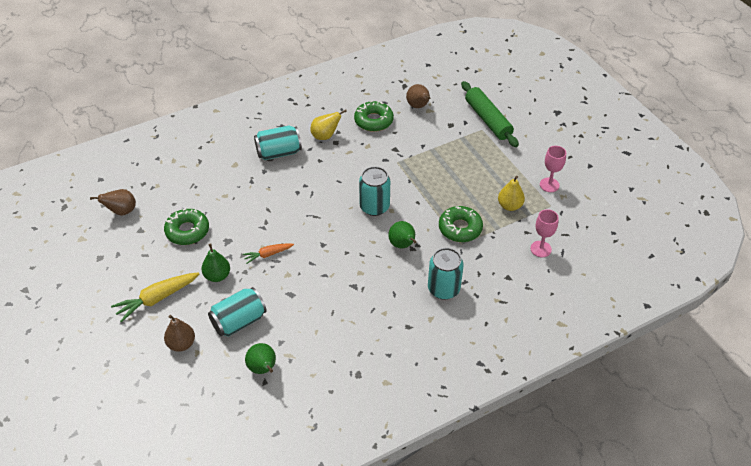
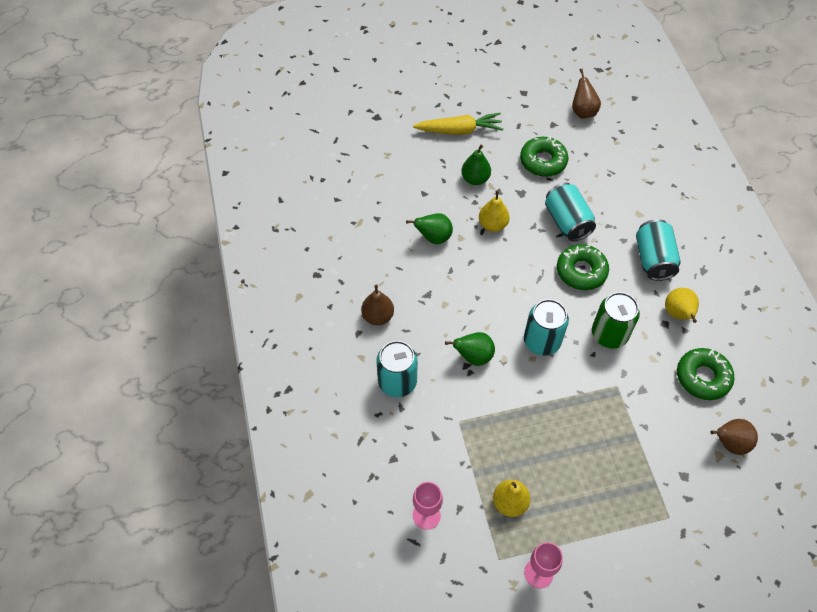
camera: 105 degrees right, 10 degrees up
(157, 299) = (459, 130): yellow carrot -> yellow carrot turned 105 degrees clockwise
(181, 344) = (400, 143): brown pear -> brown pear (378, 316)
(239, 321) = (412, 189): turquoise can -> turquoise can (567, 221)
(263, 369) = (351, 200): green pear -> green pear (433, 237)
(268, 254) = (492, 225): orange carrot -> yellow pear
(355, 170) = (609, 334): none -> green can
(460, 228) = (484, 428): green donut -> green donut (581, 271)
(488, 119) = (690, 533): green rolling pin -> none

